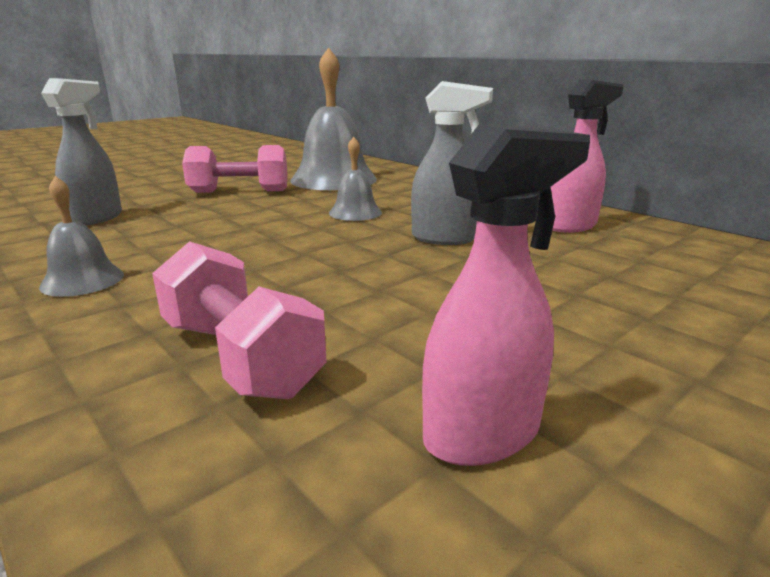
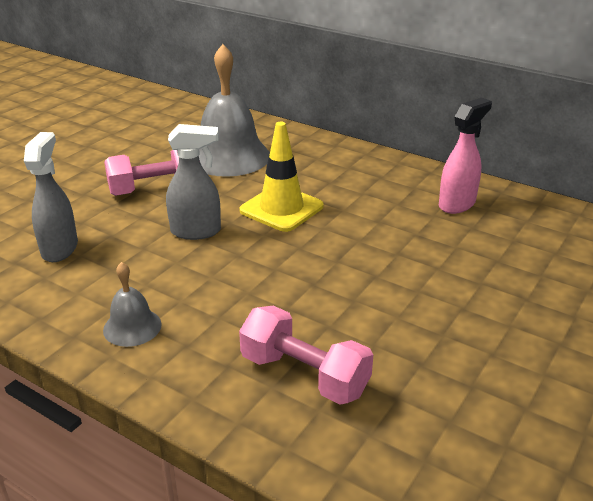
camera: 15 degrees left, 10 degrees up
(355, 212) = (281, 208): grey bell -> yellow traffic cone
(444, 238) = (370, 234): grey spray bottle -> grey spray bottle (196, 231)
(483, 434) = (464, 399): pink spray bottle -> none

